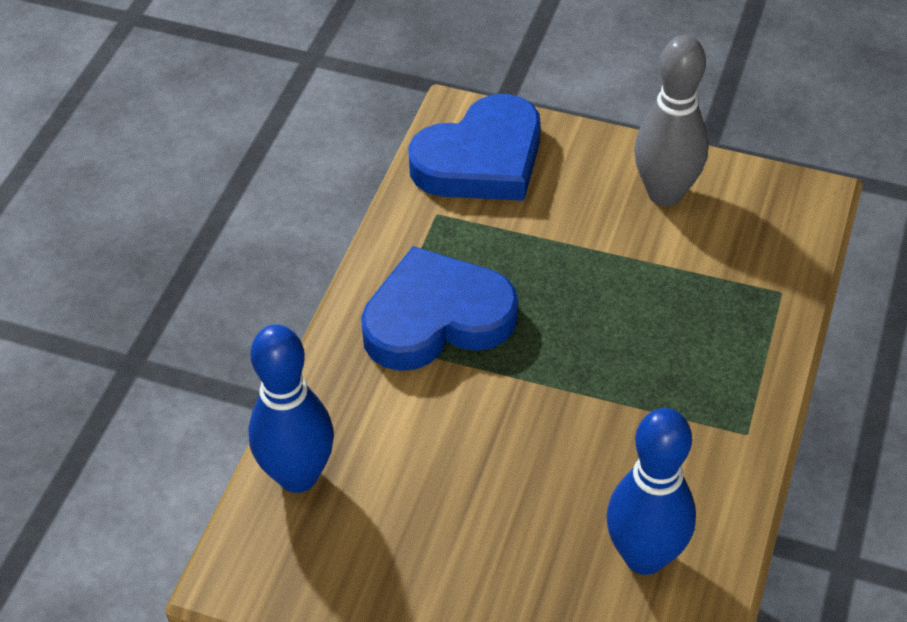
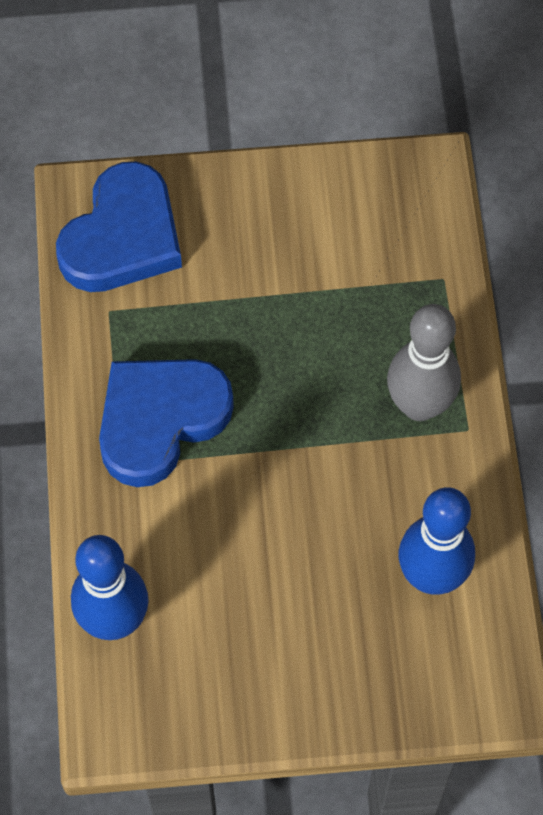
camera: 25 degrees left, 15 degrees up
(665, 193) = (304, 212): grey bowling pin -> grey bowling pin (419, 405)

